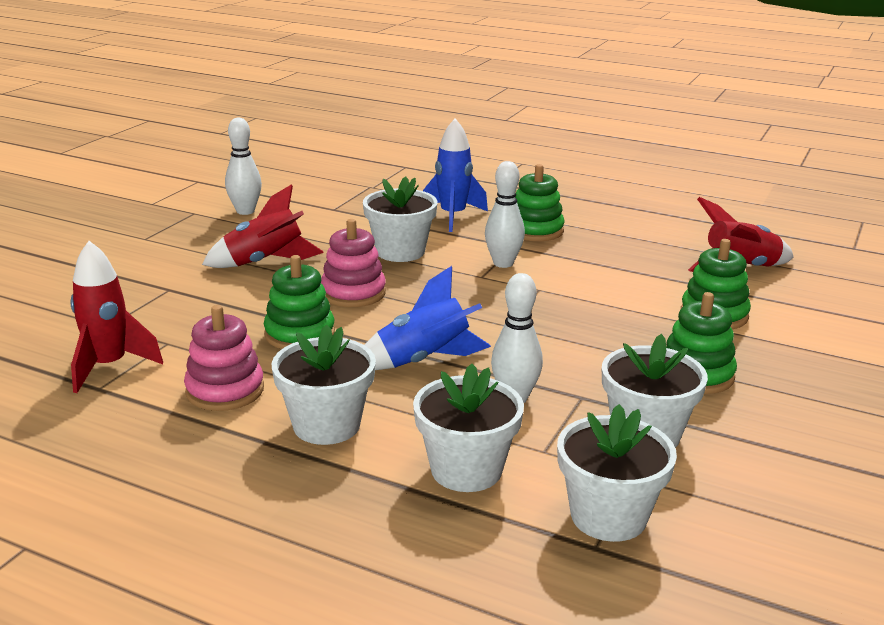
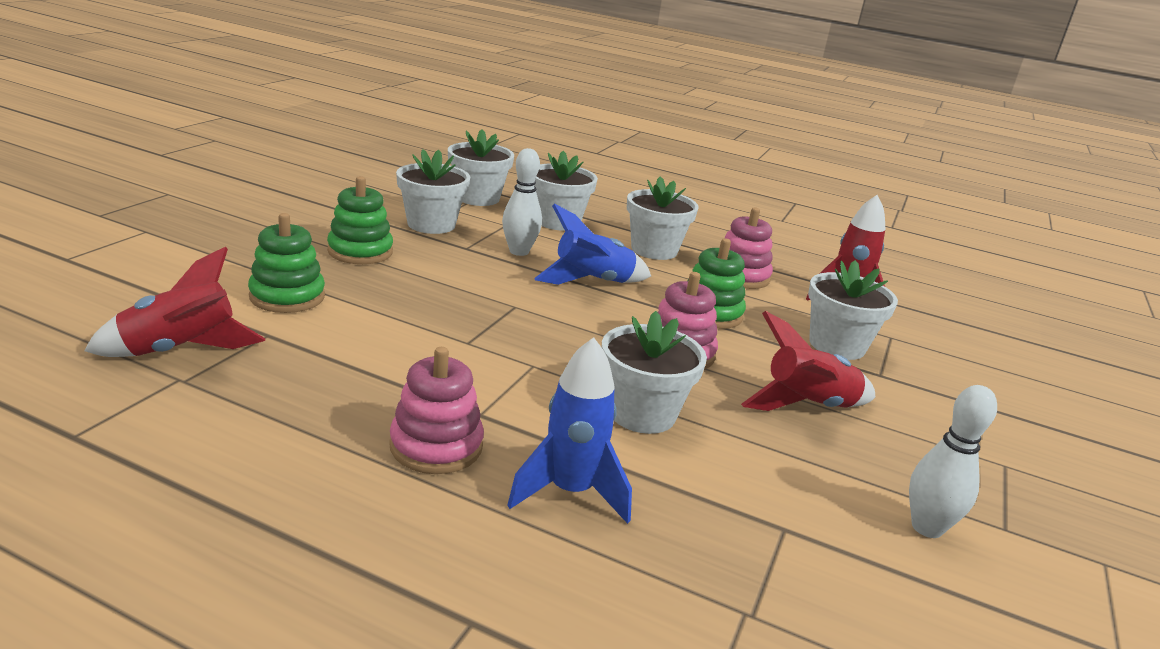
camera: 175 degrees right, 0 degrees up
(184, 311) = (837, 345): none -> white flower pot
(503, 263) = (502, 382): white bowling pin -> none
(535, 230) = (436, 446): green stacking toy -> pink stacking toy

